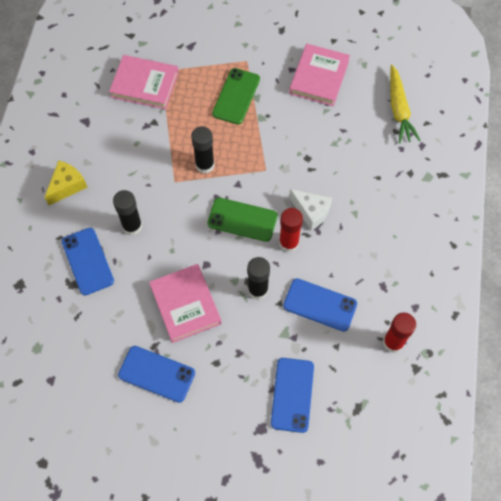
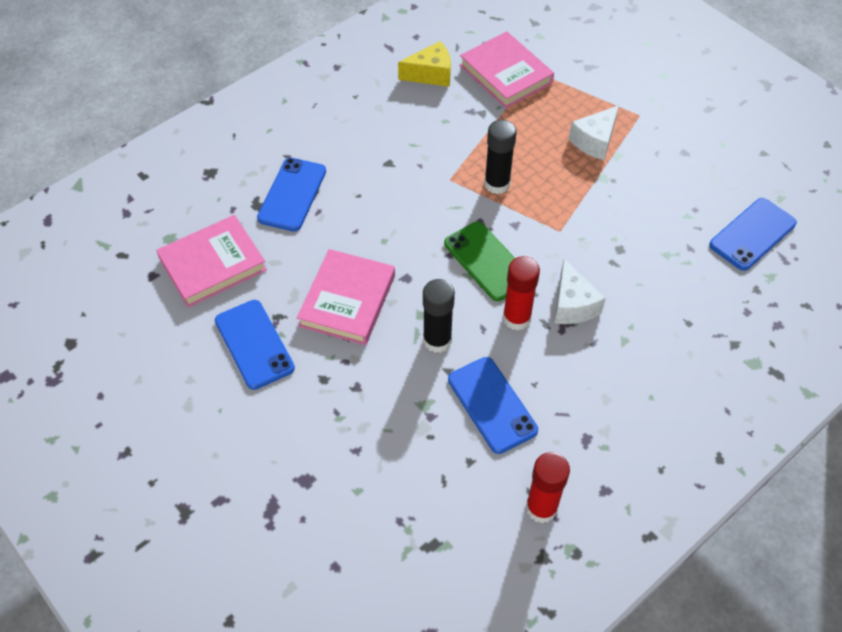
camera: 40 degrees right, 10 degrees down
(67, 186) = (339, 116): yellow cheese -> yellow cheese (430, 74)
(132, 226) = (366, 192): black glue stick -> none
(236, 96) = (594, 141): green phone -> white cheese
(292, 394) = (372, 472): blue phone -> blue phone (752, 234)
(319, 77) = (710, 179): pink book -> pink book (213, 264)
(399, 109) = (782, 269): yellow carrot -> none

